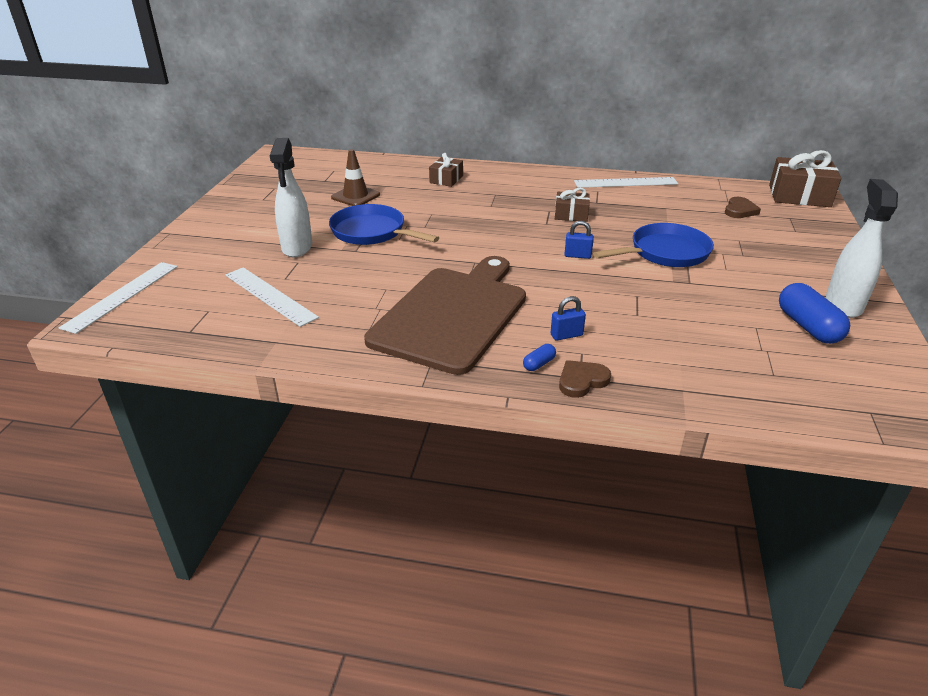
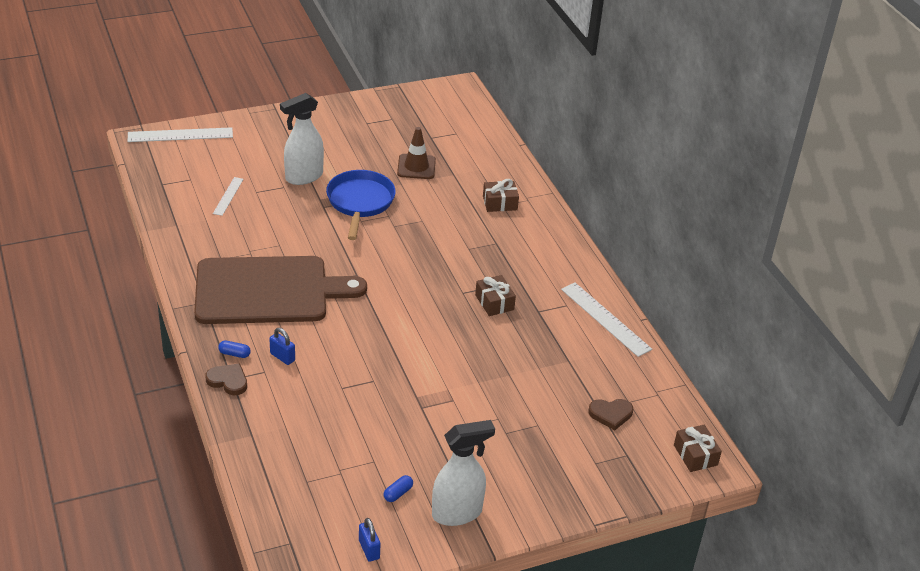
camera: 55 degrees right, 5 degrees up
(270, 295) = (228, 196): white ruler -> white ruler, size x0.57
(577, 255) = (415, 328): blue padlock -> blue padlock (369, 549)
(665, 253) = (466, 380): blue pan -> none
(799, 196) = (695, 455): brown gift -> brown gift, size x0.58
(808, 327) = (398, 493): blue capsule -> blue capsule, size x0.46

